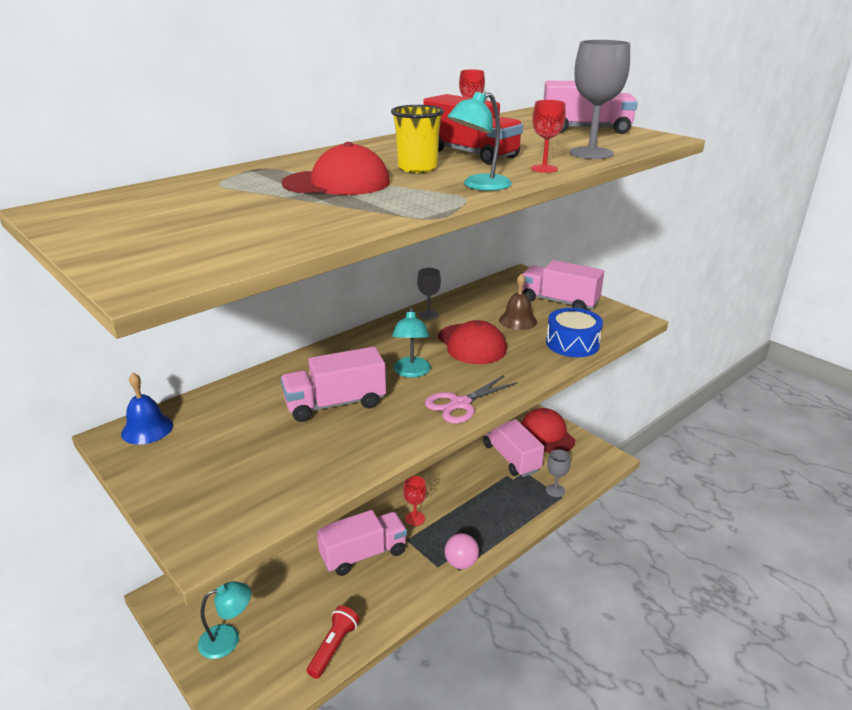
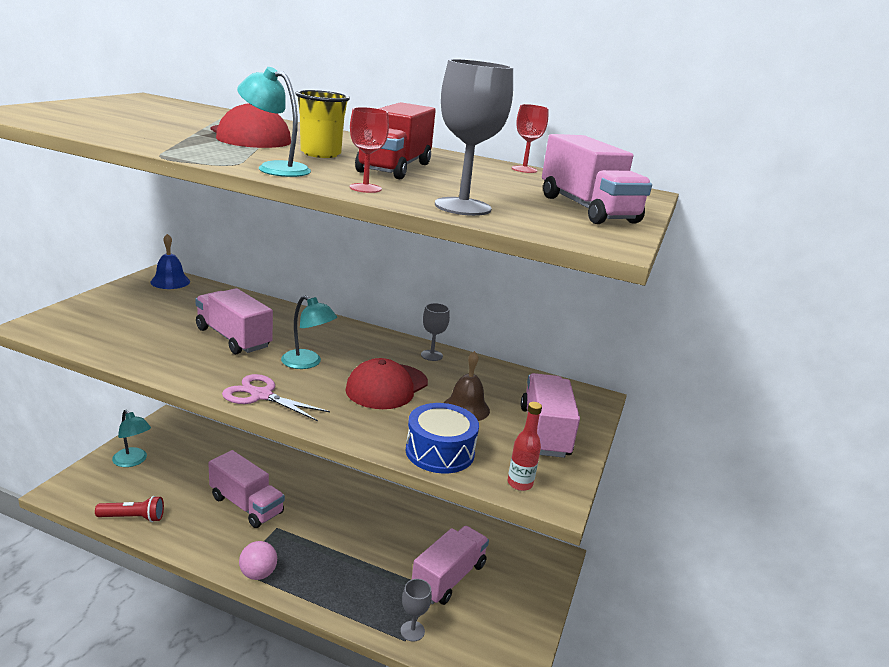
camera: 60 degrees right, 5 degrees down
(411, 372) = (307, 363): turquoise lamp -> turquoise lamp turned 120 degrees counterclockwise
(415, 518) = (308, 525): red goblet -> none
(547, 434) = (518, 602): red cap -> none
(617, 326) = (520, 484): none -> red bottle

